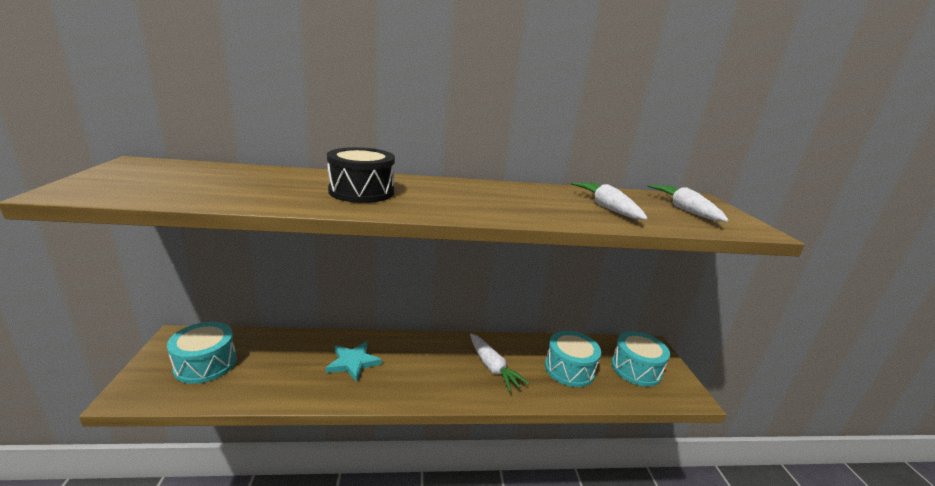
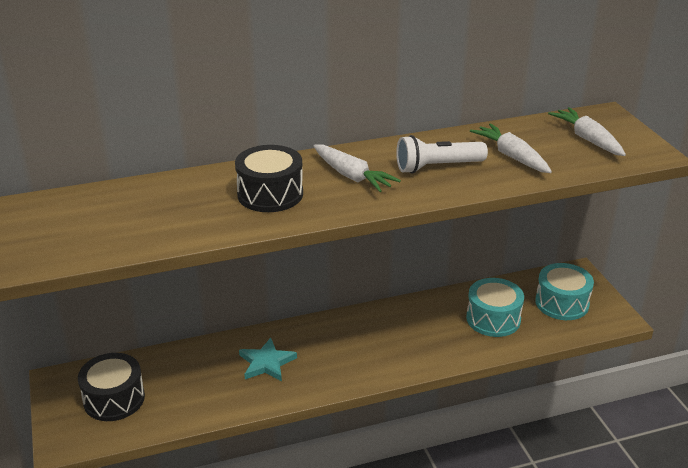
camera: 10 degrees left, 10 degrees up
(205, 364) = (114, 399): turquoise drum -> black drum
(493, 367) = (414, 335): white carrot -> white carrot (352, 176)
(531, 202) = (437, 167): none -> white flashlight

